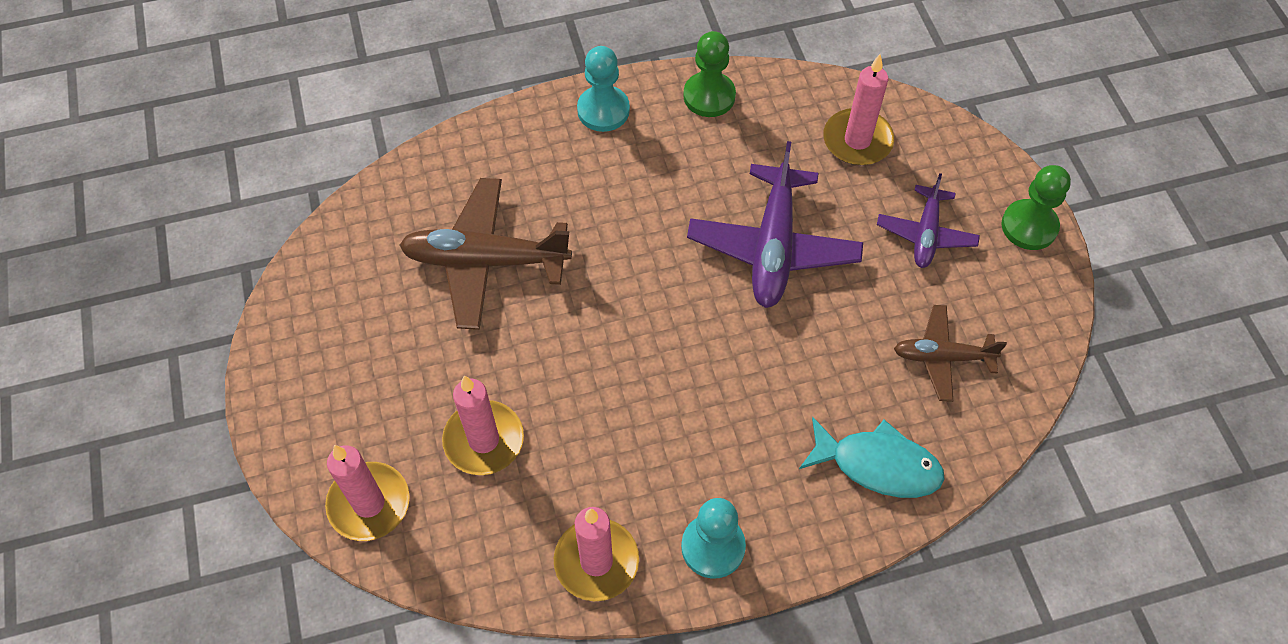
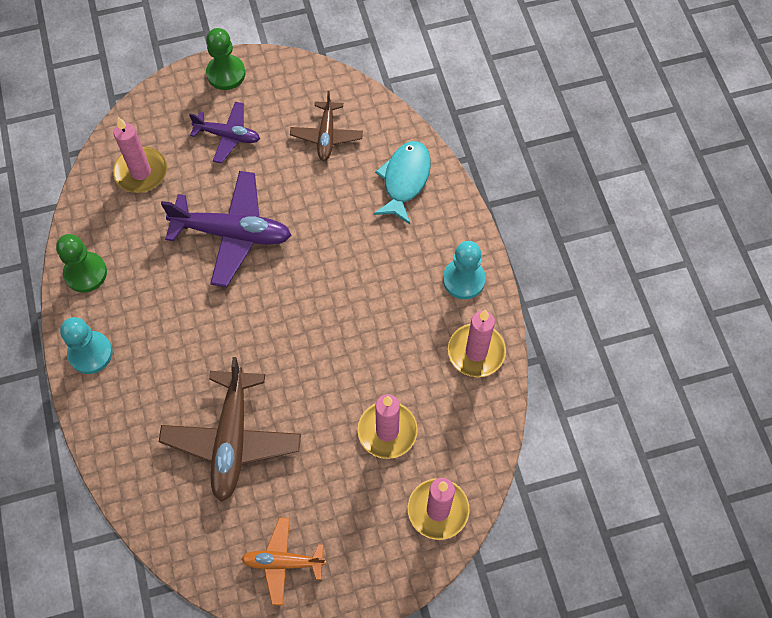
camera: 90 degrees left, 5 degrees up
(325, 322) = (283, 562): none -> orange plane

